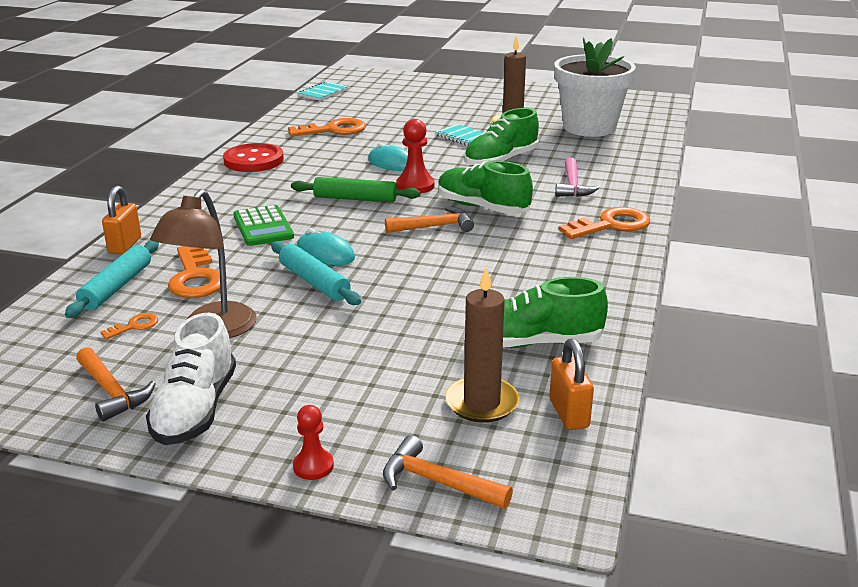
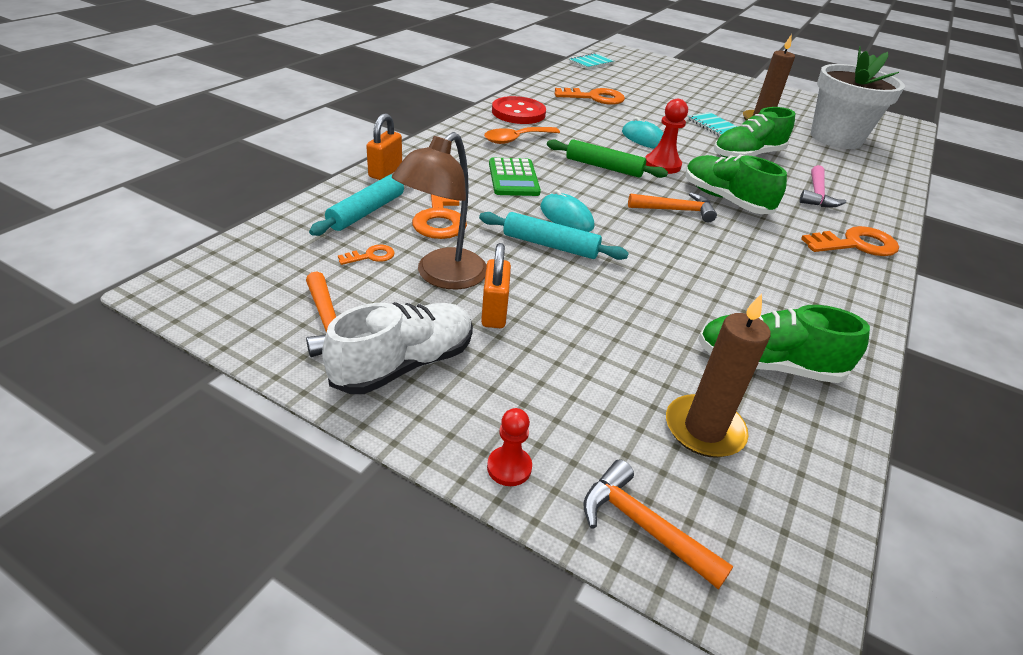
camera: 10 degrees right, 10 degrees up
(195, 409) = (404, 364): white shoe -> white shoe turned 150 degrees counterclockwise
(257, 188) = (516, 139): none -> orange spoon
(314, 282) = (550, 245): turquoise rolling pin -> turquoise rolling pin turned 45 degrees counterclockwise
(569, 413) = (802, 468): orange padlock -> orange padlock (494, 312)

